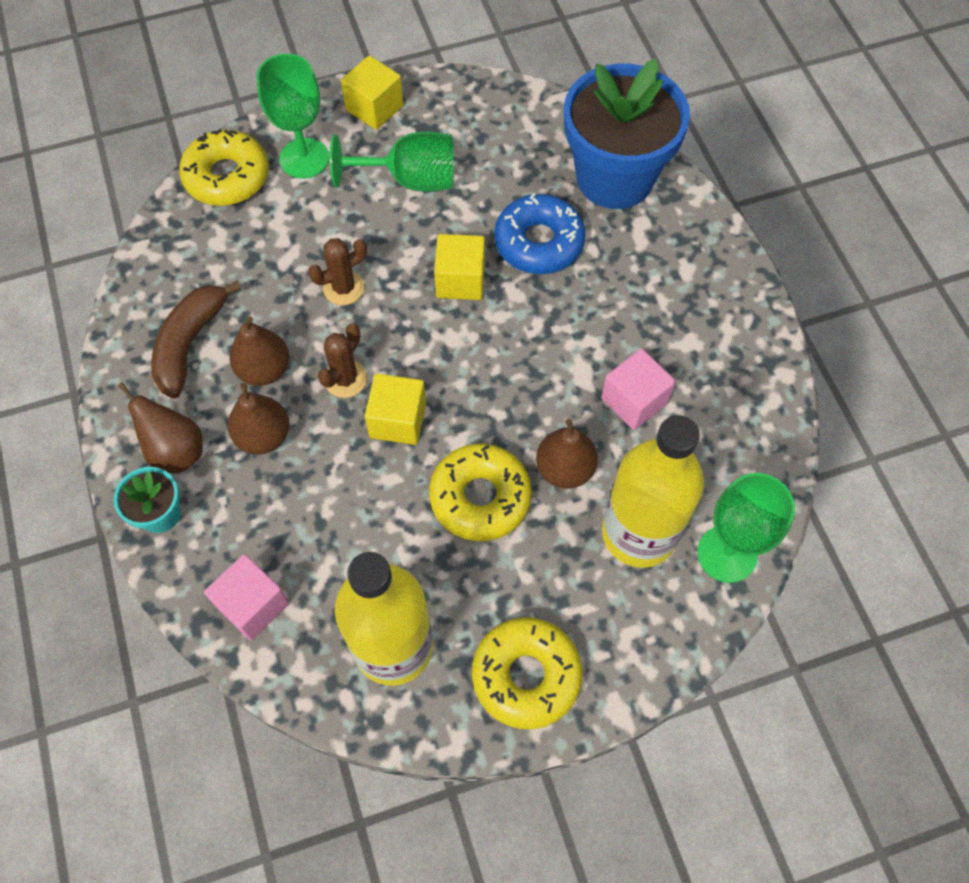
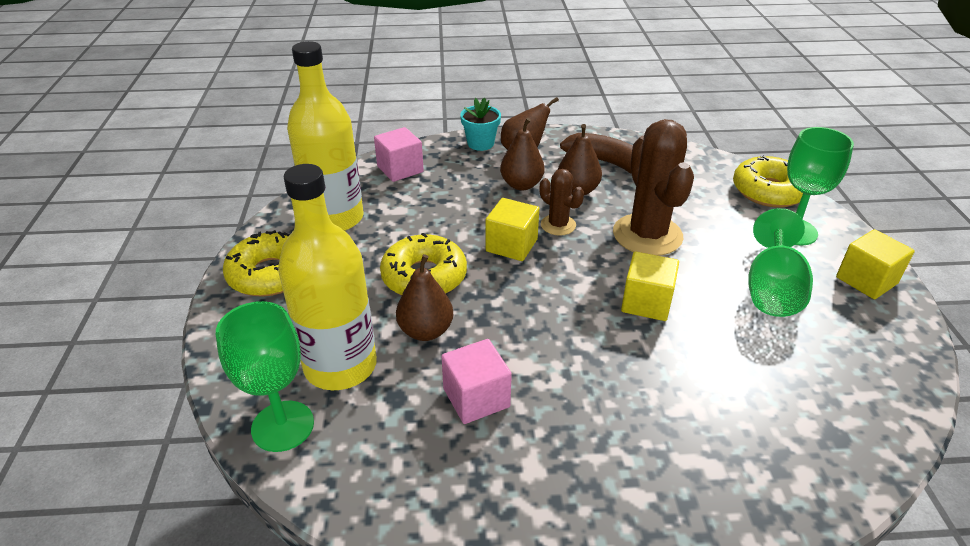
camera: 105 degrees right, 25 degrees down
(344, 288) = (647, 235): brown cactus -> brown cactus, size x1.92
(539, 242) = (688, 367): blue donut -> none
(614, 178) = (786, 458): blue flower pot -> none

